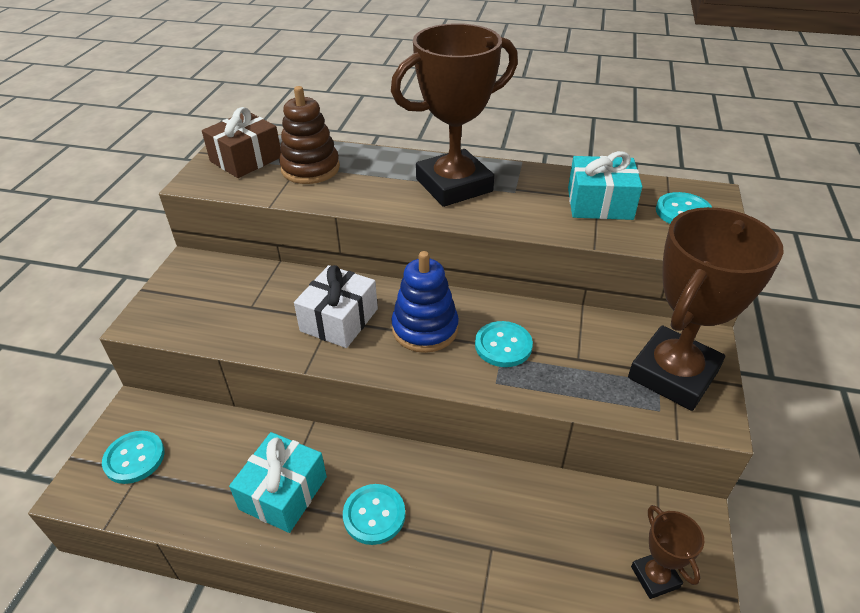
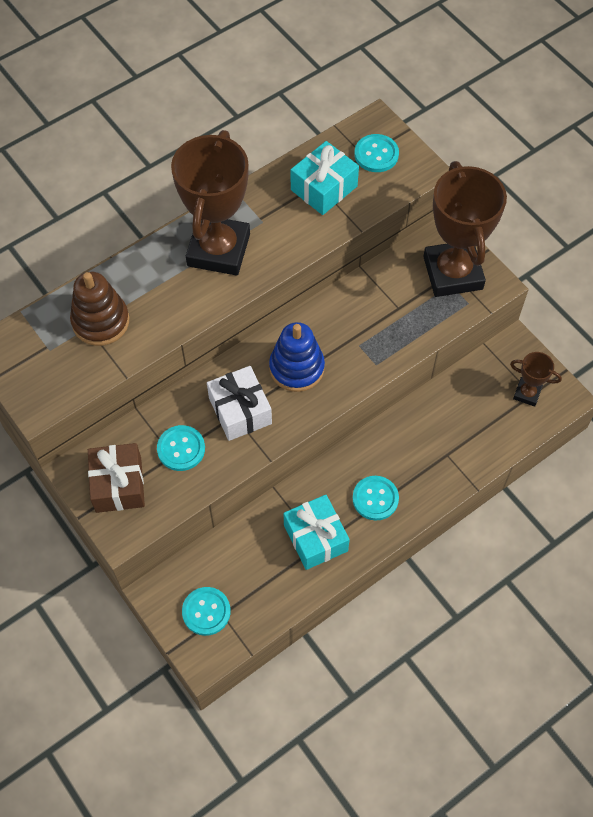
camera: 50 degrees left, 20 degrees up
(246, 159) = (39, 355): brown gift -> brown gift (118, 485)
(503, 345) = (352, 337): turquoise button -> turquoise button (181, 449)

